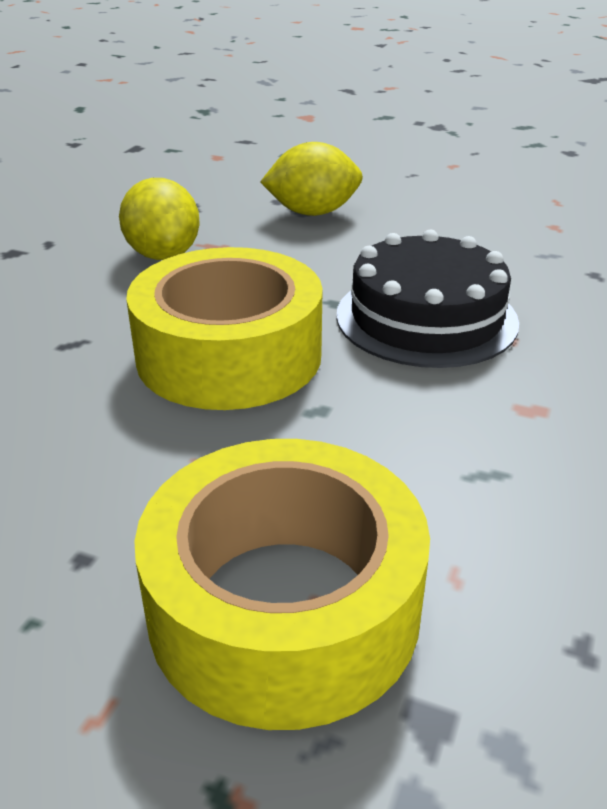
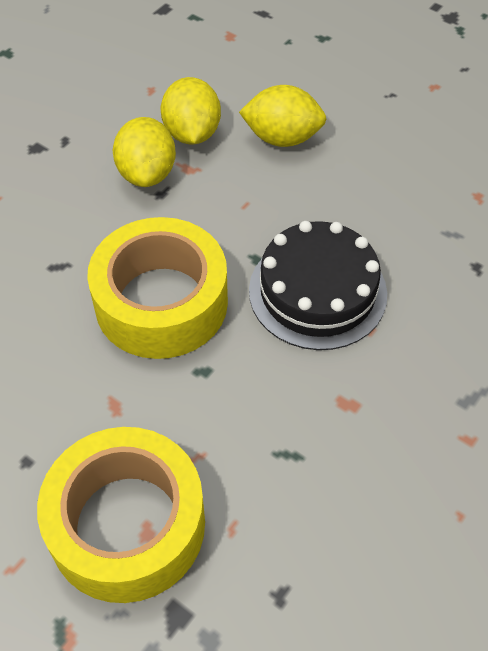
camera: 15 degrees right, 20 degrees up
(205, 221) = (192, 133): none -> yellow lemon

